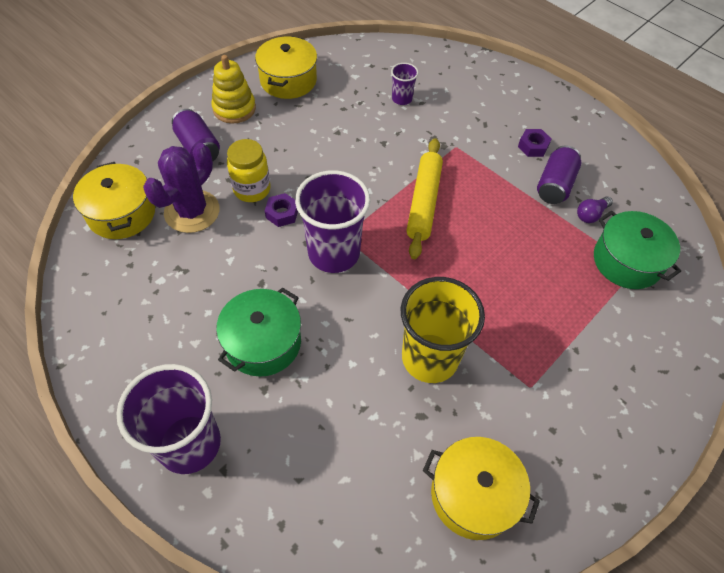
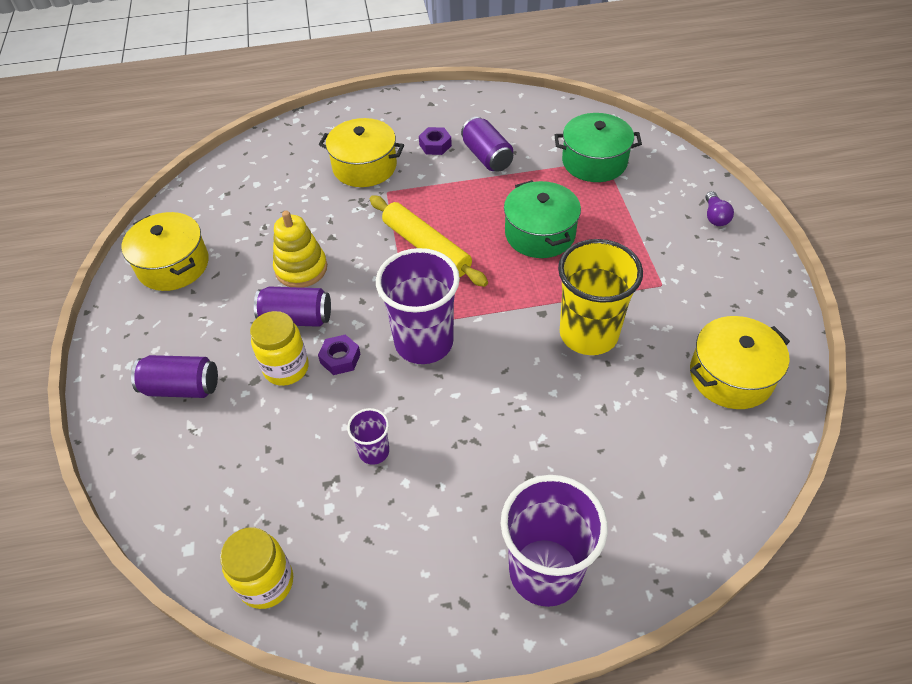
camera: 50 degrees left, 5 degrees down
(88, 280) = (266, 582): none -> yellow jar
(122, 213) = (202, 505): yellow pot -> yellow pot (364, 166)
(192, 211) = (264, 435): purple cactus -> none
(234, 109) = (161, 329): yellow stacking toy -> yellow stacking toy (301, 269)
(263, 343) = (478, 451): green pot -> green pot (540, 234)
(297, 169) = (296, 318): none -> purple can
(402, 99) = (293, 195): purple cup -> purple cup (374, 451)
(591, 215) = (534, 154): purple light bulb -> purple light bulb (715, 216)

